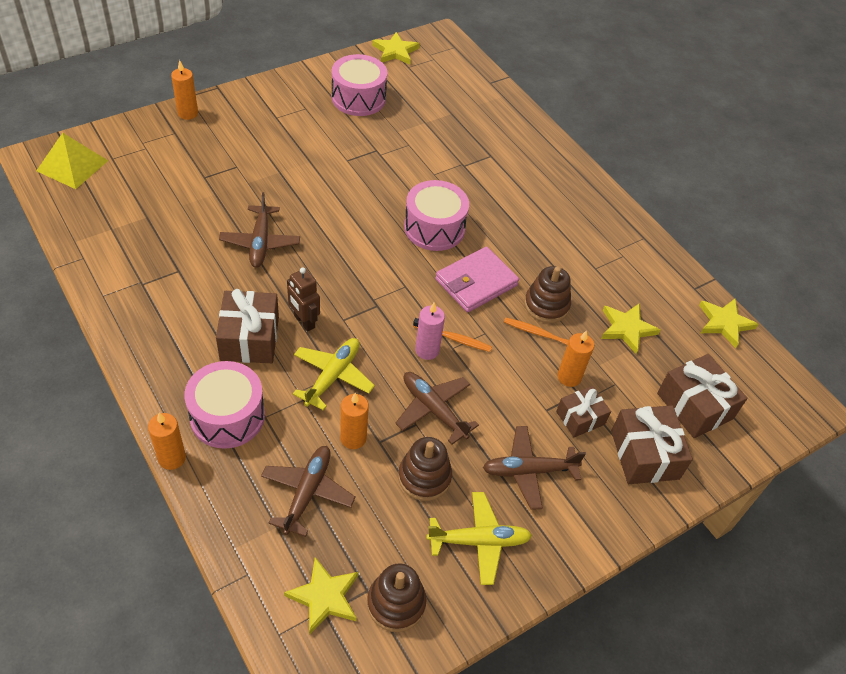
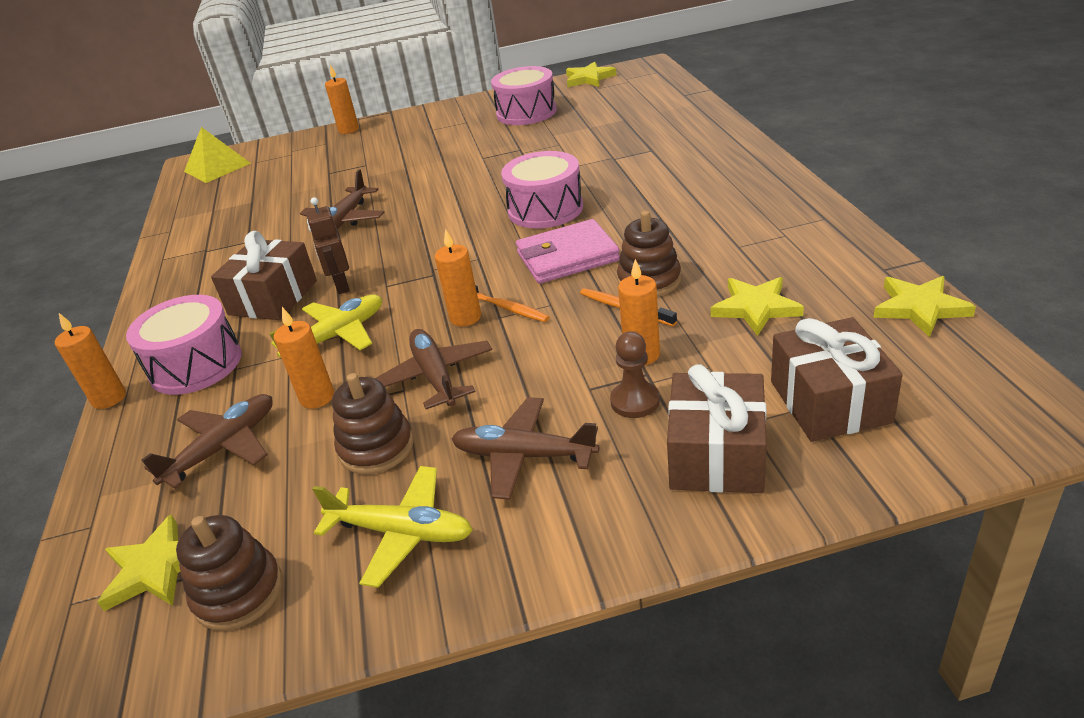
camera: 30 degrees right, 15 degrees down
(427, 350) = (465, 317): pink candle -> orange candle
(580, 418) = (635, 401): brown gift -> brown pawn

